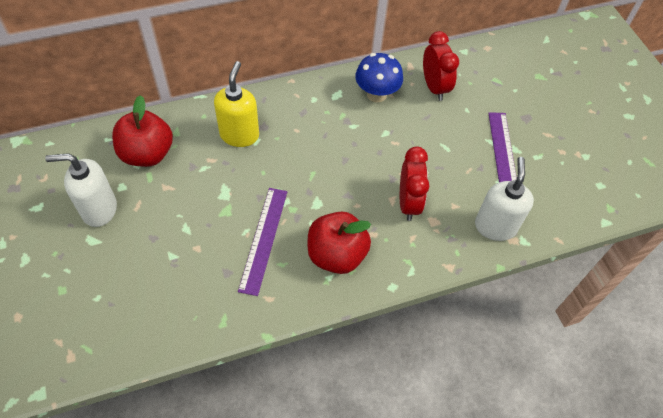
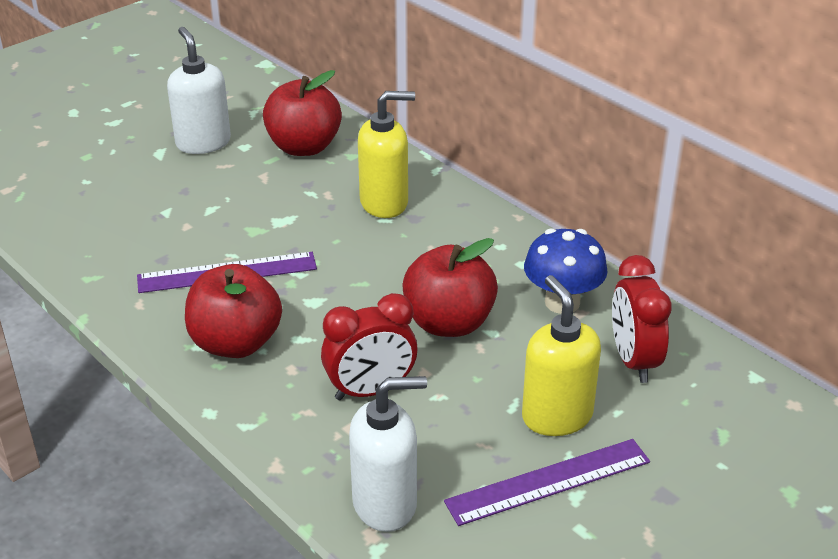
camera: 70 degrees right, 20 degrees down
(369, 148) = (449, 323): none -> red apple
(434, 87) = (634, 361): red clock -> red clock turned 120 degrees clockwise
(460, 133) = (556, 416): none -> yellow soap dispenser

